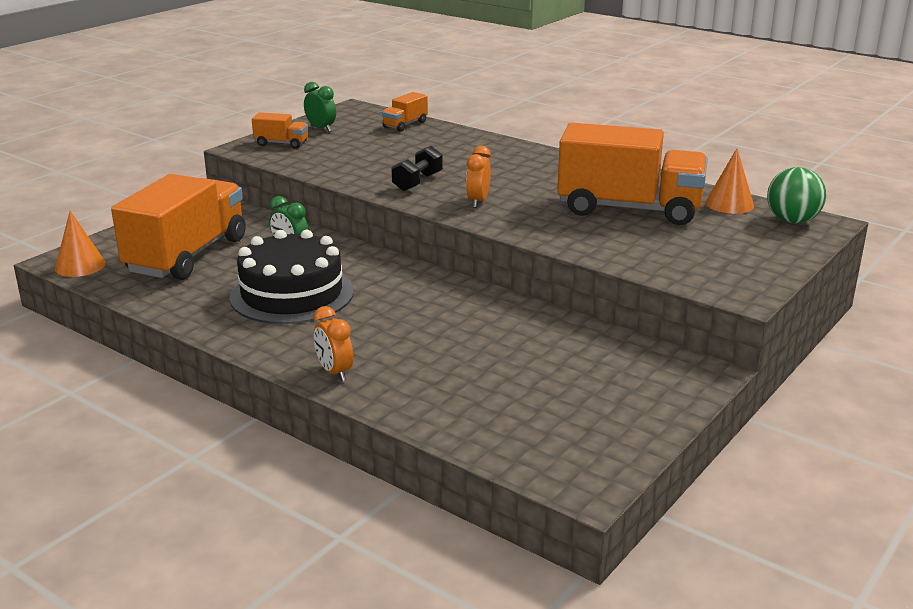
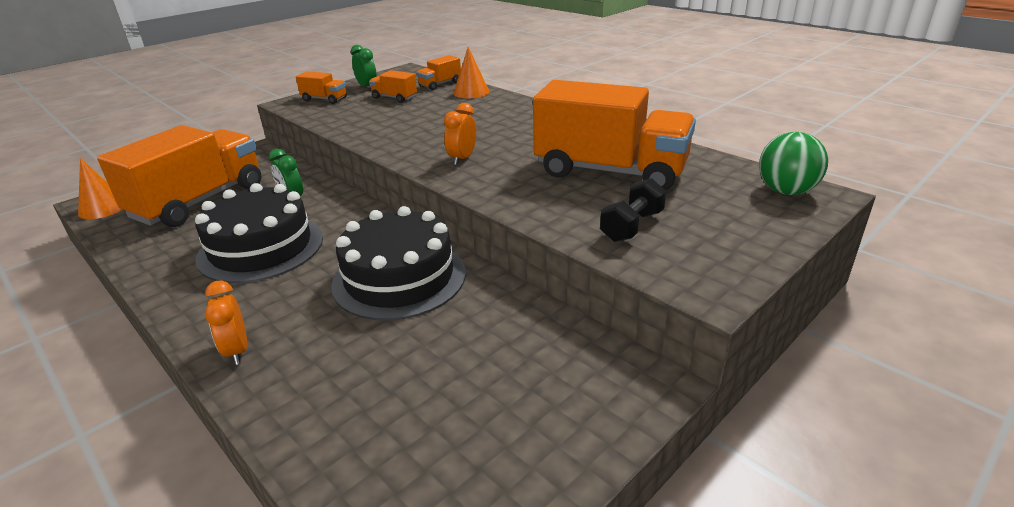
camera: 10 degrees right, 5 degrees up
(362, 140) = (394, 98): none -> orange truck
(417, 182) = (417, 137): black dumbbell -> black dumbbell (631, 226)
(450, 312) = (399, 278): none -> black cake
(729, 204) = (719, 169): orange cone -> orange cone (471, 92)

